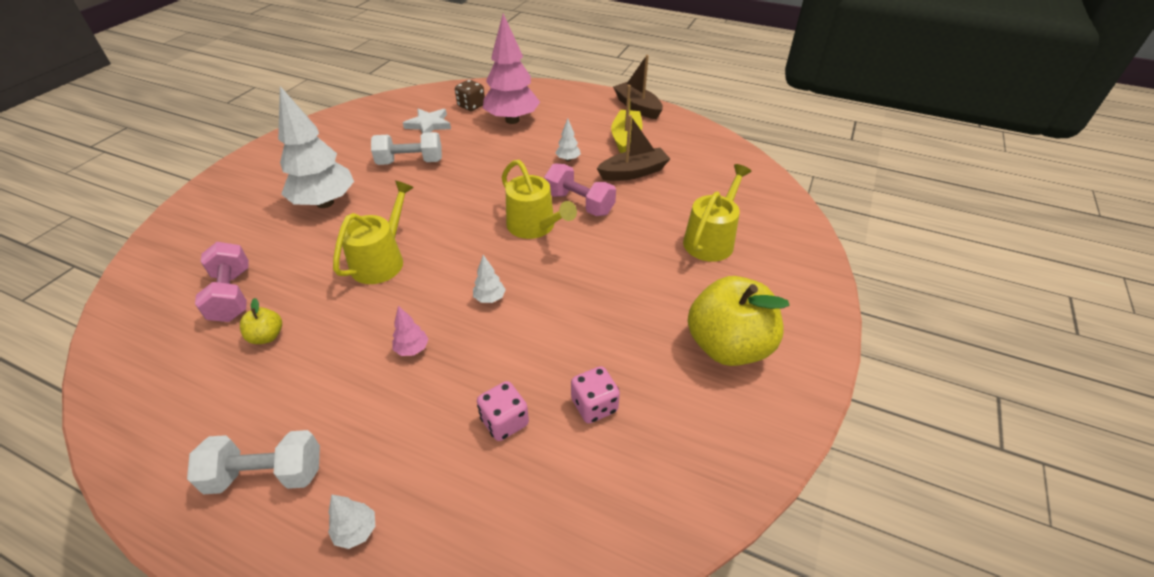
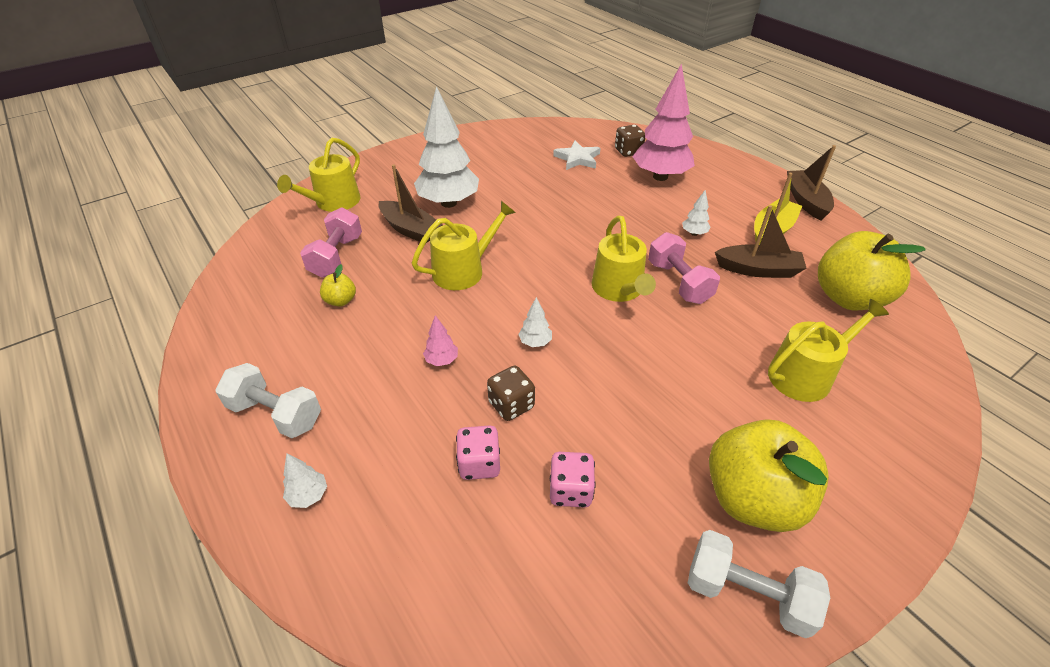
camera: 30 degrees right, 0 degrees up
(191, 242) = (333, 202): none -> yellow watering can
(300, 241) = (410, 229): none -> brown boat
(410, 162) = (540, 189): white dumbbell -> white dumbbell (747, 594)
(501, 360) = (511, 405): none -> brown dice
(707, 172) = (848, 298): none -> yellow apple

